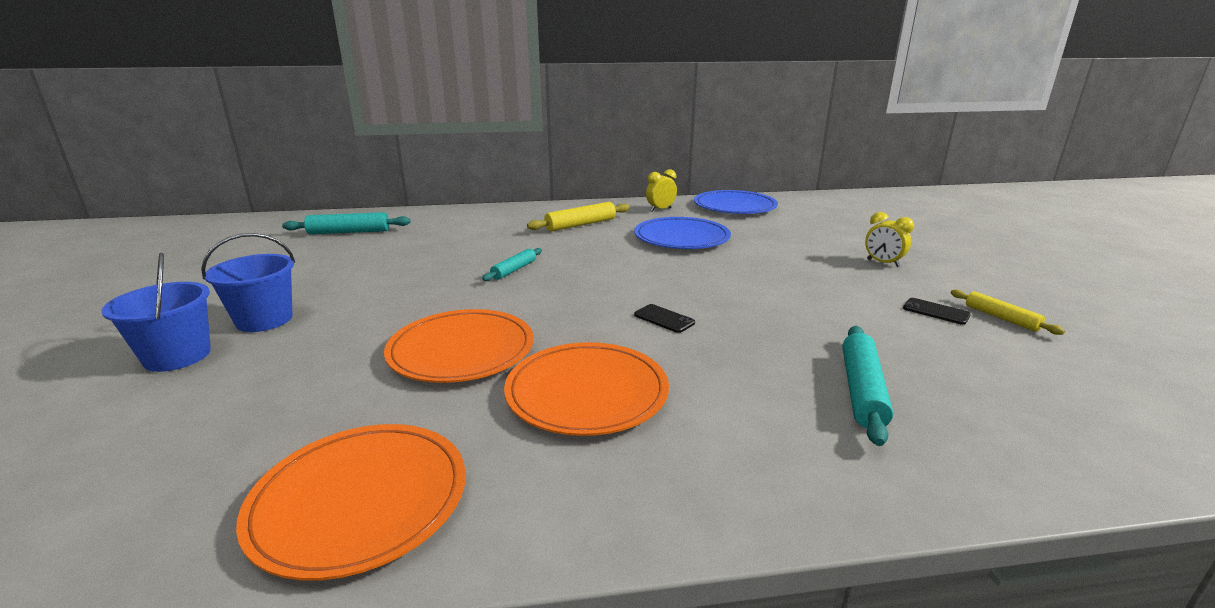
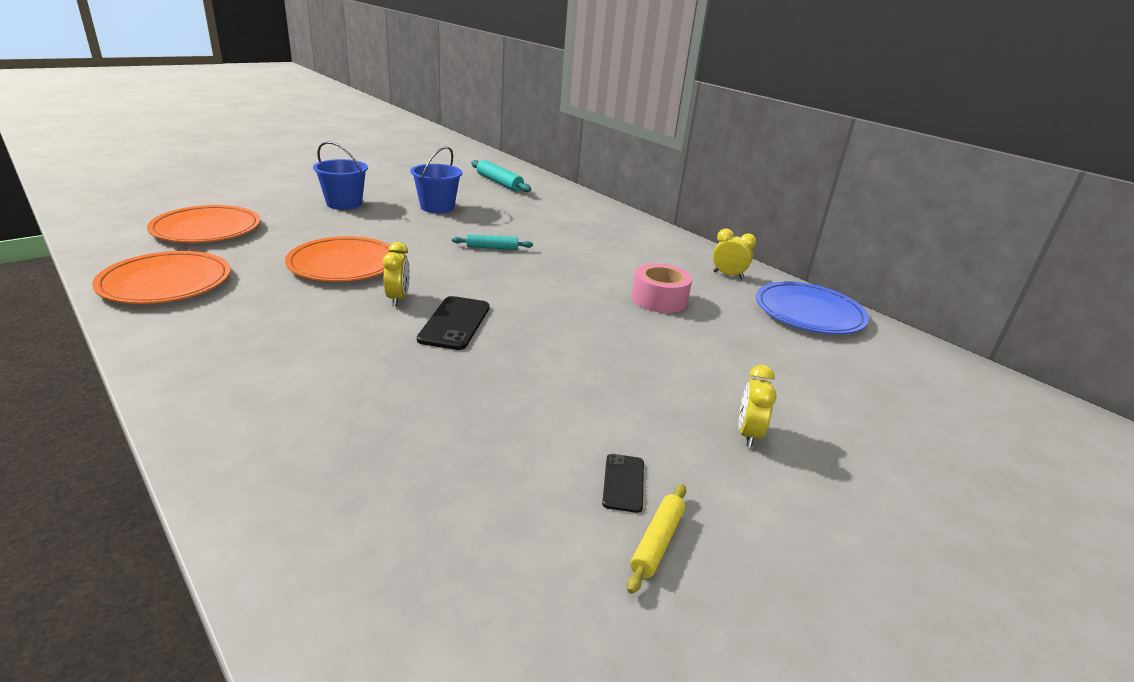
camera: 55 degrees right, 5 degrees up
(177, 356) = (288, 200): blue bucket -> blue bucket (437, 207)
(580, 225) = (627, 249): yellow rolling pin -> none
(586, 335) = (398, 299): none -> yellow clock
(587, 392) = (310, 316): orange plate -> orange plate (206, 229)
(664, 319) = (454, 323): black phone -> black phone, size x1.72
(681, 237) = (659, 299): blue plate -> pink tape
(862, 390) = (383, 439): turquoise rolling pin -> none

